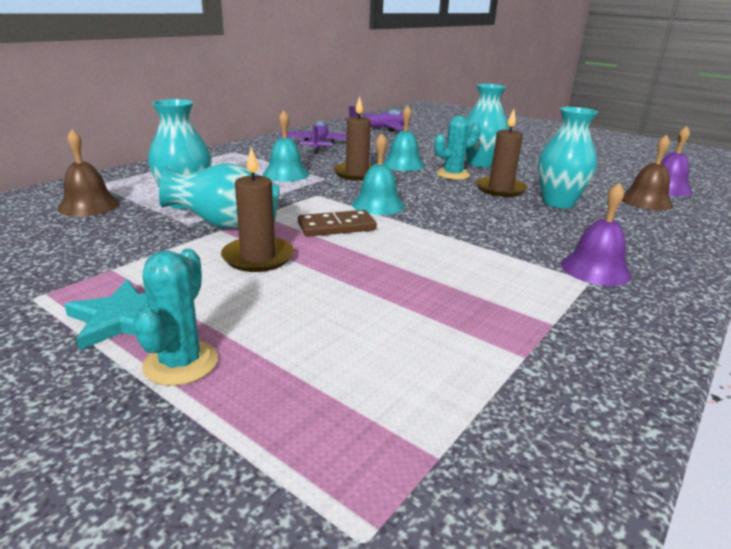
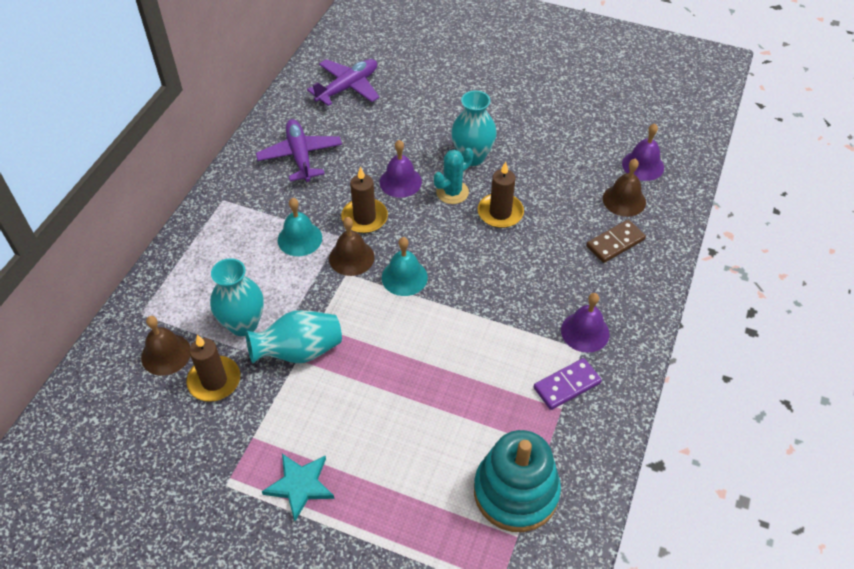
camera: 15 degrees left, 25 degrees up
(181, 363) = (359, 513): turquoise cactus -> none
(258, 257) = (346, 390): brown candle -> brown candle (214, 381)
(329, 188) = (351, 257): none -> brown bell
(336, 227) = (385, 326): brown domino -> brown domino (615, 243)
(403, 164) = (400, 181): turquoise bell -> purple bell
(454, 396) = (516, 492): none -> turquoise stacking toy
(558, 203) = (552, 226): turquoise vase -> none
(564, 306) = (567, 385): none -> purple domino

